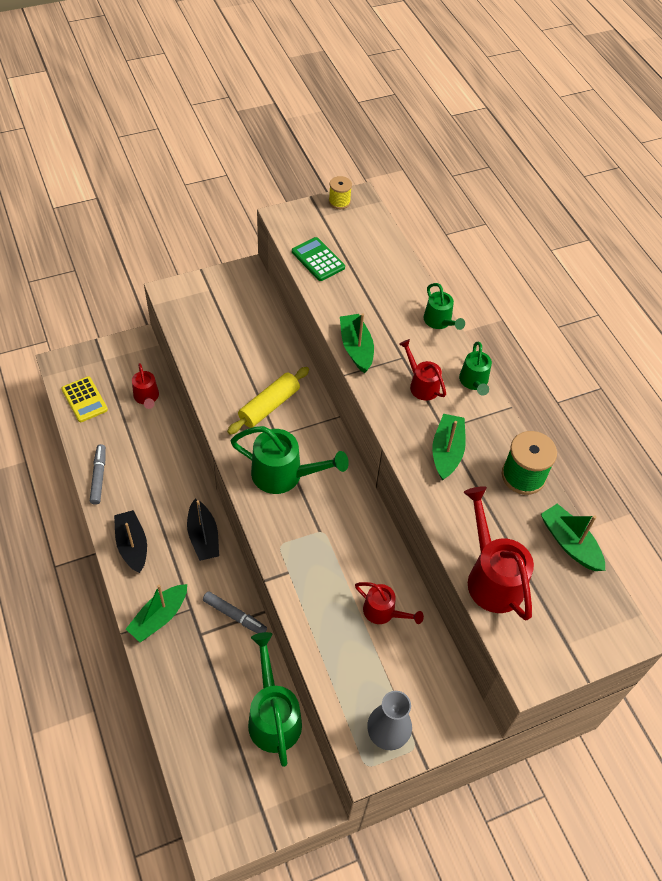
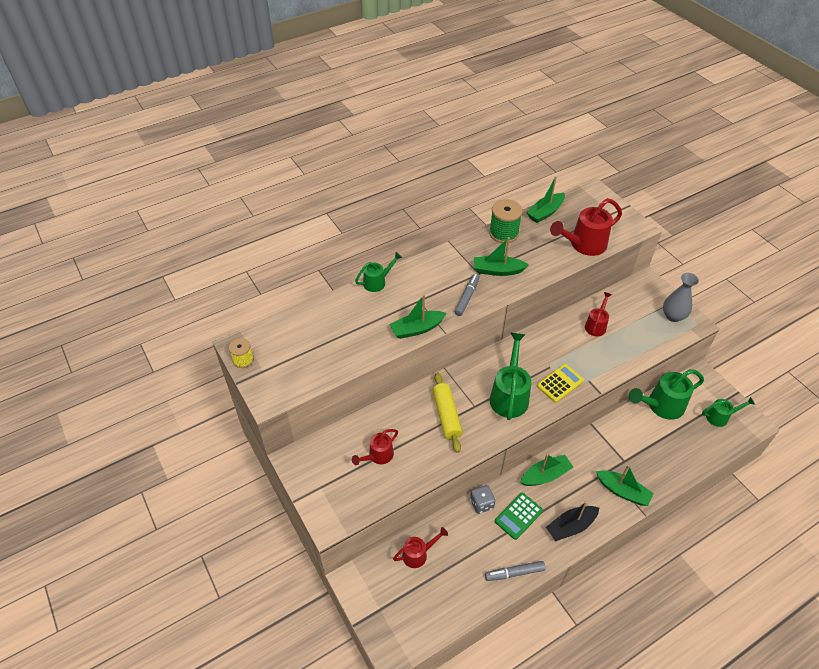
camera: 95 degrees left, 5 degrees down
(84, 399) = (433, 612): yellow calculator -> yellow calculator (560, 383)
(185, 464) = (481, 504): none -> grey dice
(203, 537) = (545, 475): black boat -> green boat
(234, 616) = (601, 441): grey marker -> grey marker (467, 297)
(269, 406) = (446, 415): yellow rolling pin -> yellow rolling pin turned 45 degrees clockwise
(318, 260) = (321, 366): green calculator -> green calculator (518, 516)
(421, 384) = (442, 288): red watering can -> red watering can (378, 456)
(474, 382) = (432, 260): green watering can -> green watering can (720, 417)

